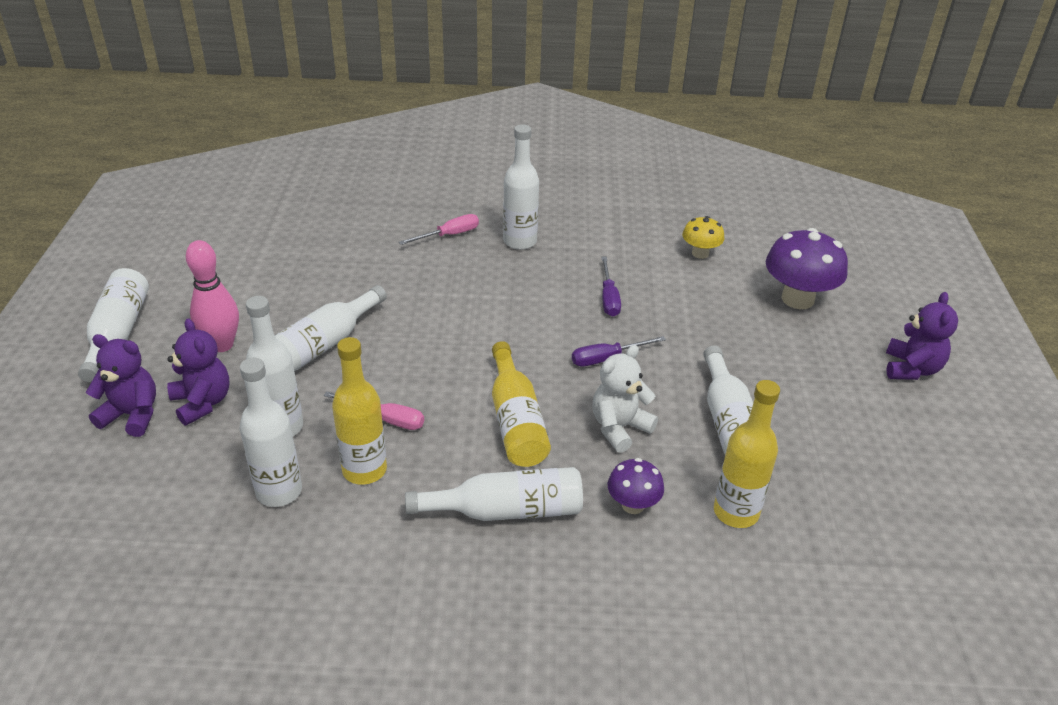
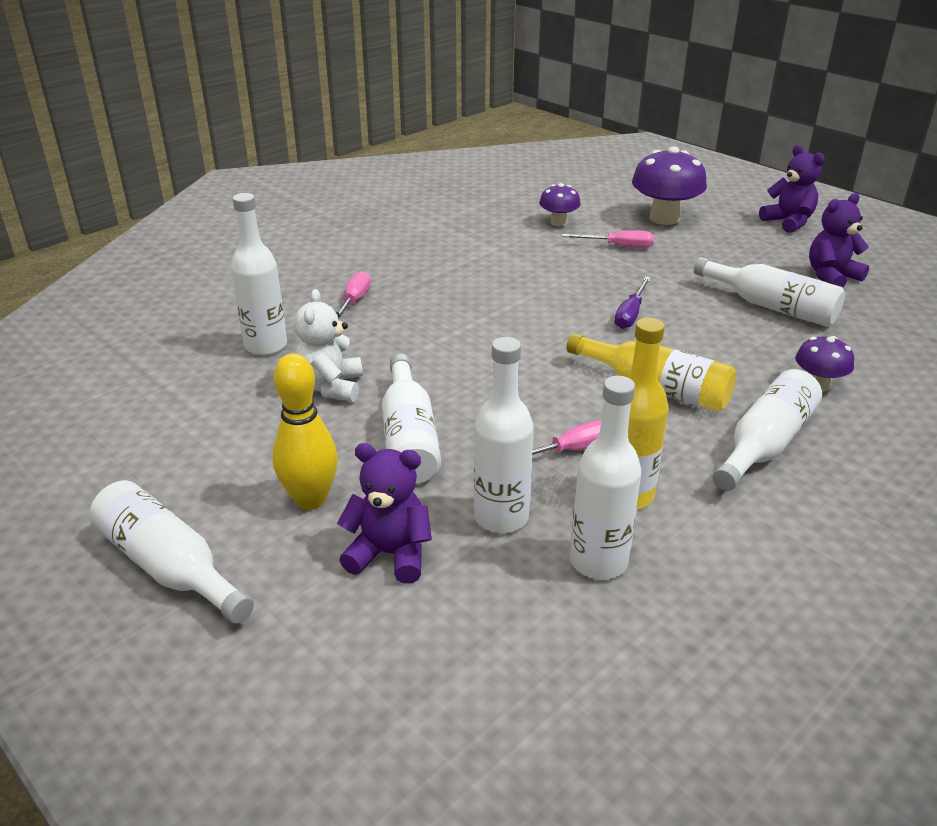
camera: 45 degrees left, 5 degrees down
(132, 415) = (338, 617): purple teddy bear -> purple teddy bear (831, 277)
(221, 345) = (310, 499): pink bowling pin -> yellow bowling pin
(520, 241) = (420, 278): white bottle -> white bottle (266, 346)
(609, 298) = (556, 278): purple screwdriver -> none
(619, 428) = (721, 348): white teddy bear -> white teddy bear (331, 387)
(700, 253) = (558, 222): yellow mushroom -> purple mushroom
(707, 300) = (618, 246): none -> pink screwdriver
(736, 512) = (868, 349): yellow bottle -> none

